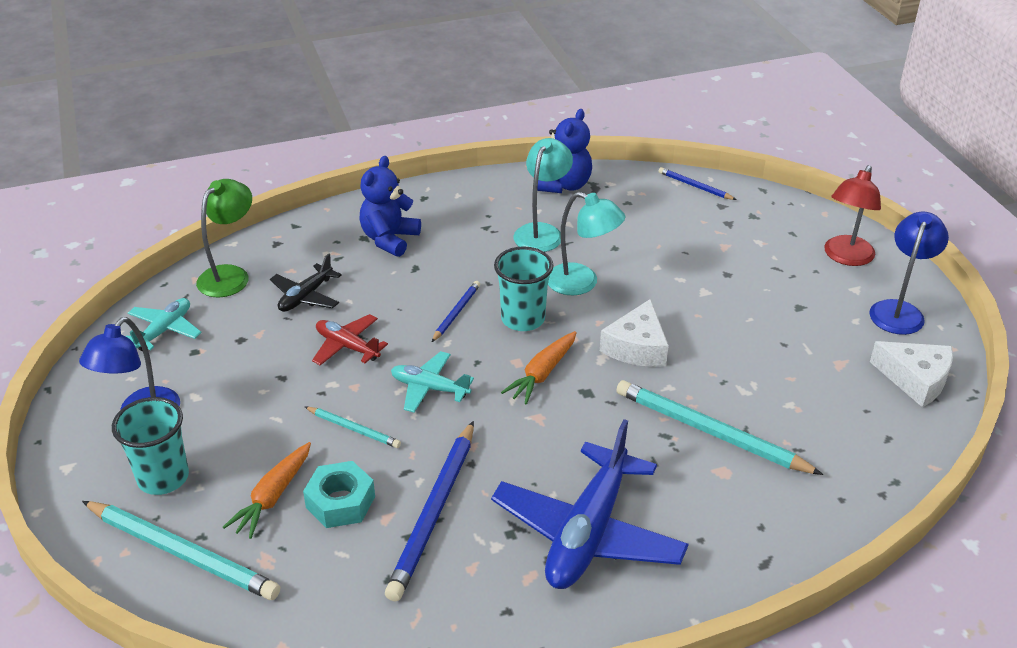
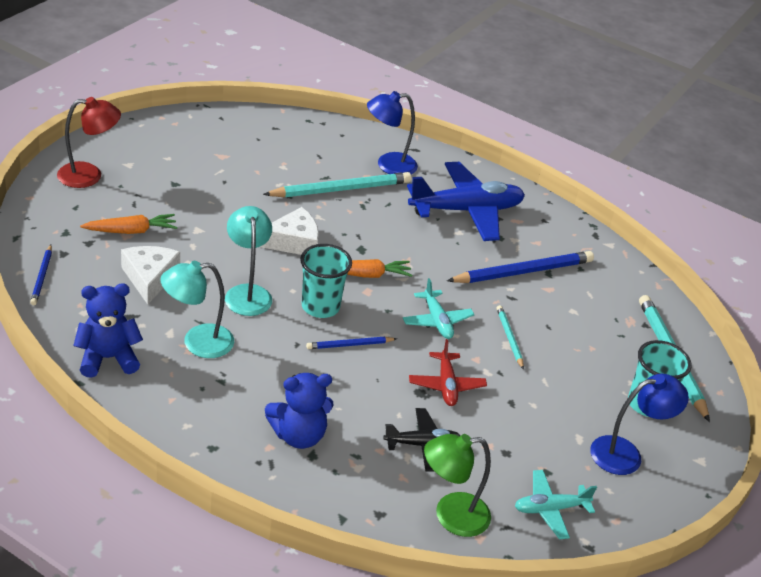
camera: 135 degrees left, 0 degrees up
(273, 496) = (595, 344): orange carrot -> orange carrot (131, 231)
(340, 502) = (563, 313): turquoise nut -> none
(711, 432) = (341, 189): turquoise pencil -> turquoise pencil turned 105 degrees counterclockwise
(899, 310) = (138, 142): blue lamp -> blue lamp (388, 165)
(915, 379) = (209, 126): white cheese -> white cheese (149, 278)

